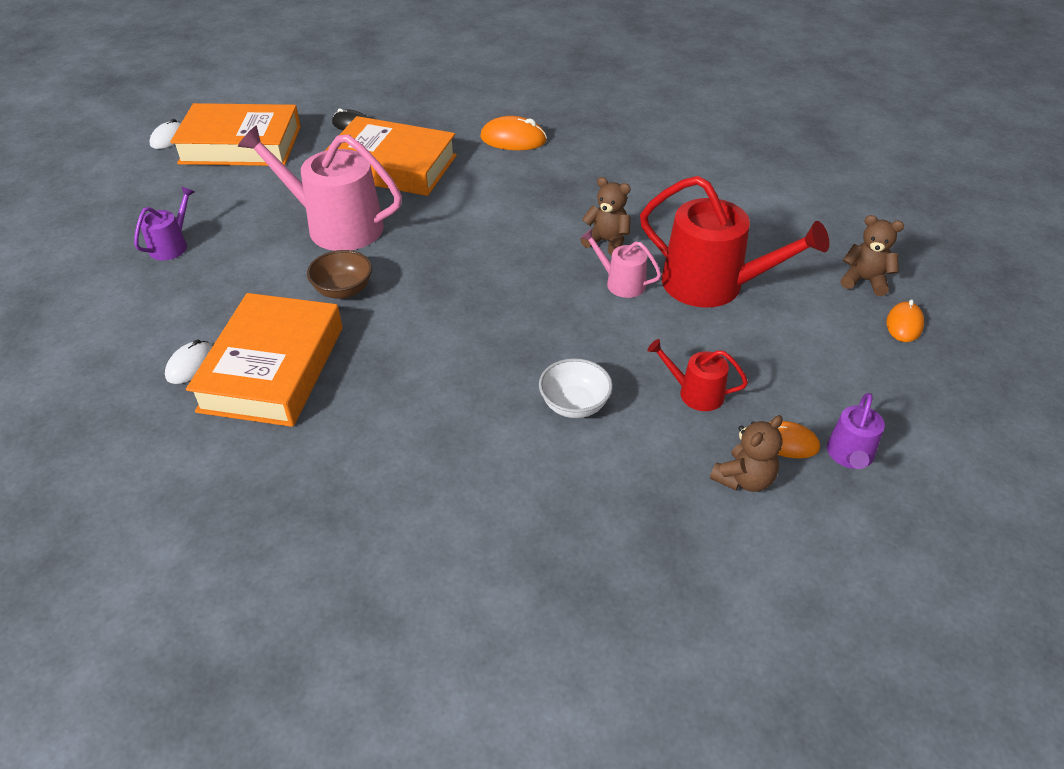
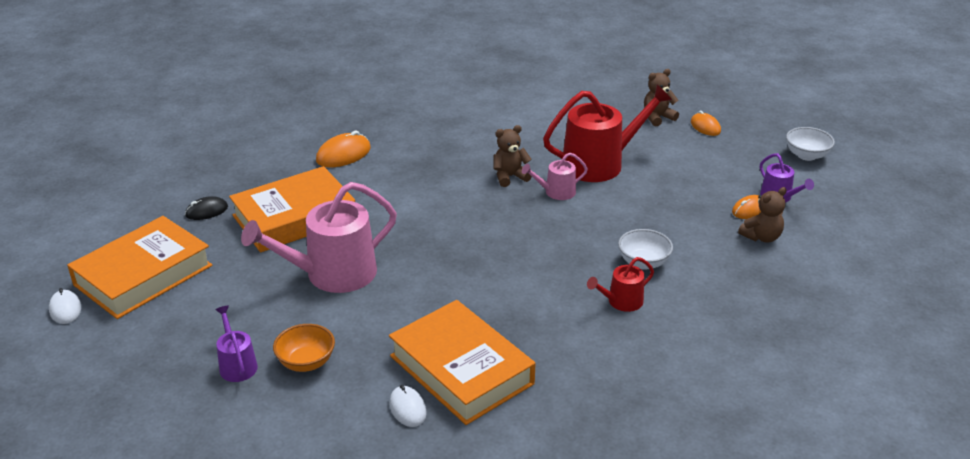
camera: 50 degrees left, 10 degrees down
(205, 277) = (306, 362): none -> orange bowl
(343, 290) = (415, 303): brown bowl -> none
(695, 393) = (681, 217): red watering can -> red watering can (621, 302)
(744, 479) = (761, 237): brown teddy bear -> brown teddy bear turned 60 degrees clockwise
(980, 439) = (806, 155): none -> white bowl

